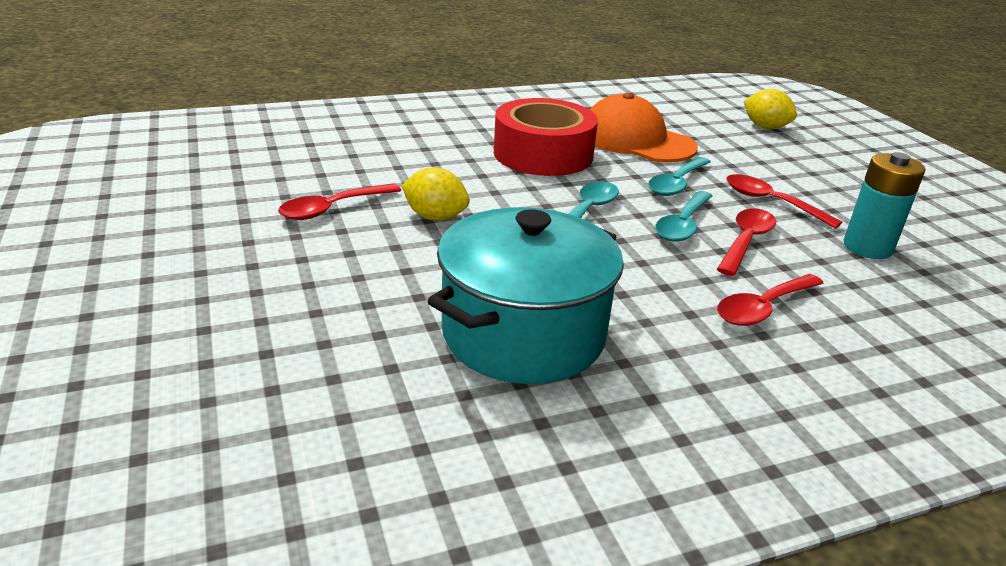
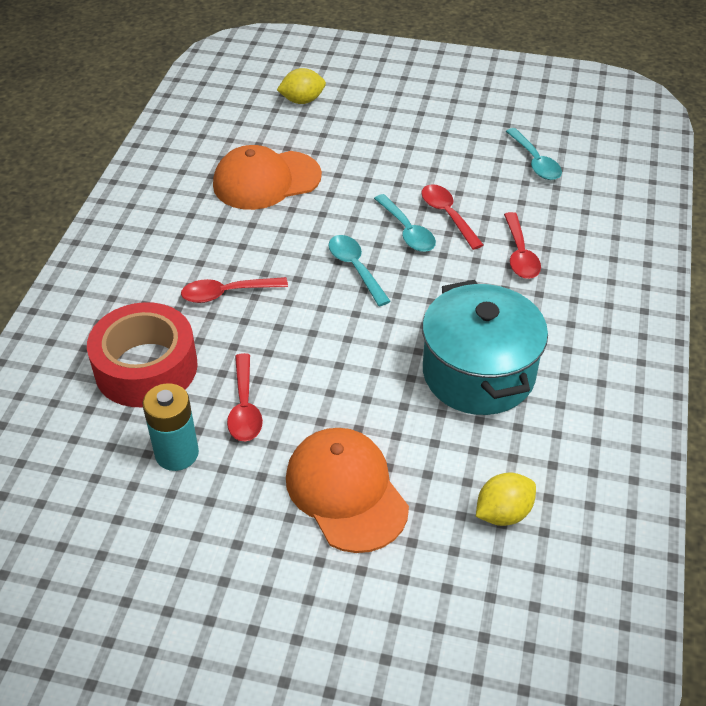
camera: 55 degrees left, 15 degrees up
(257, 295) = (346, 491): none -> orange cap
(435, 217) = (303, 352): yellow lemon -> yellow lemon (503, 513)
(543, 154) = (247, 244): red tape -> red tape (146, 367)
(676, 183) = (350, 200): turquoise spoon -> turquoise spoon (535, 162)
(771, 202) = (410, 172): red spoon -> red spoon (227, 293)
(867, 247) = (491, 168): turquoise battery -> turquoise battery (177, 453)

